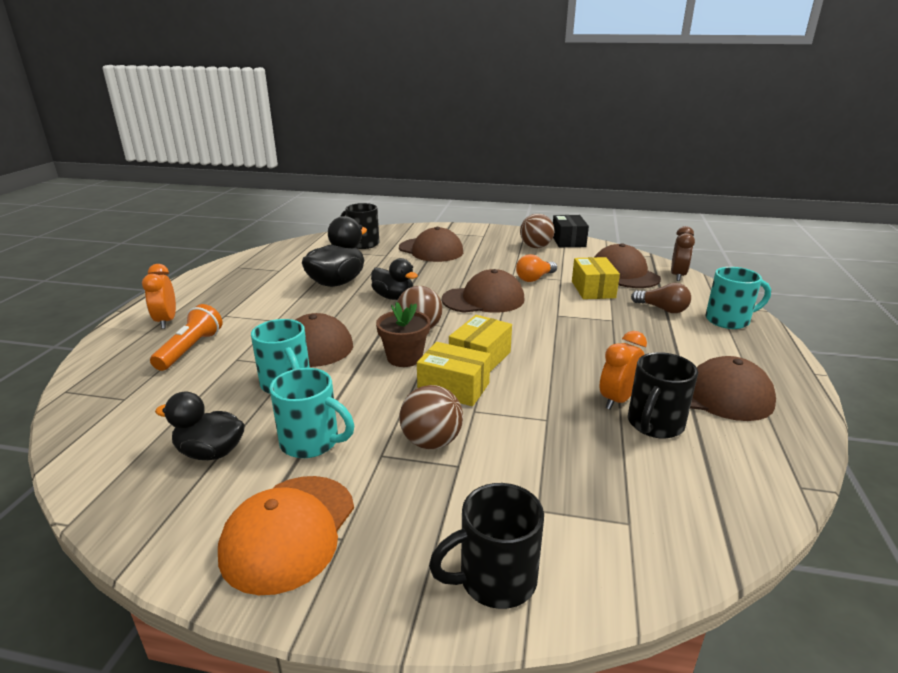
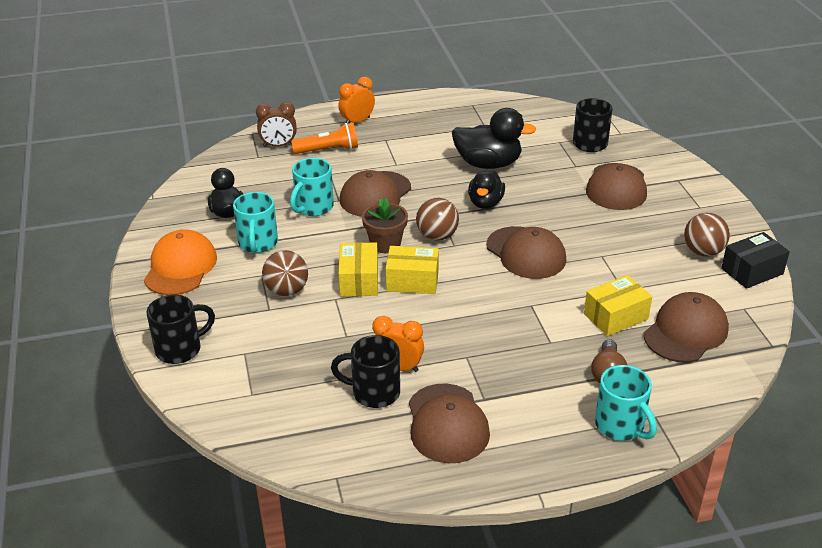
camera: 65 degrees right, 10 degrees up
(289, 532) = (180, 267): orange cap -> orange cap turned 105 degrees clockwise
(495, 579) = (180, 349): black mug -> black mug turned 105 degrees clockwise
(534, 278) = (607, 272): orange light bulb -> none
(677, 276) = (722, 375): brown clock -> brown clock (278, 145)

